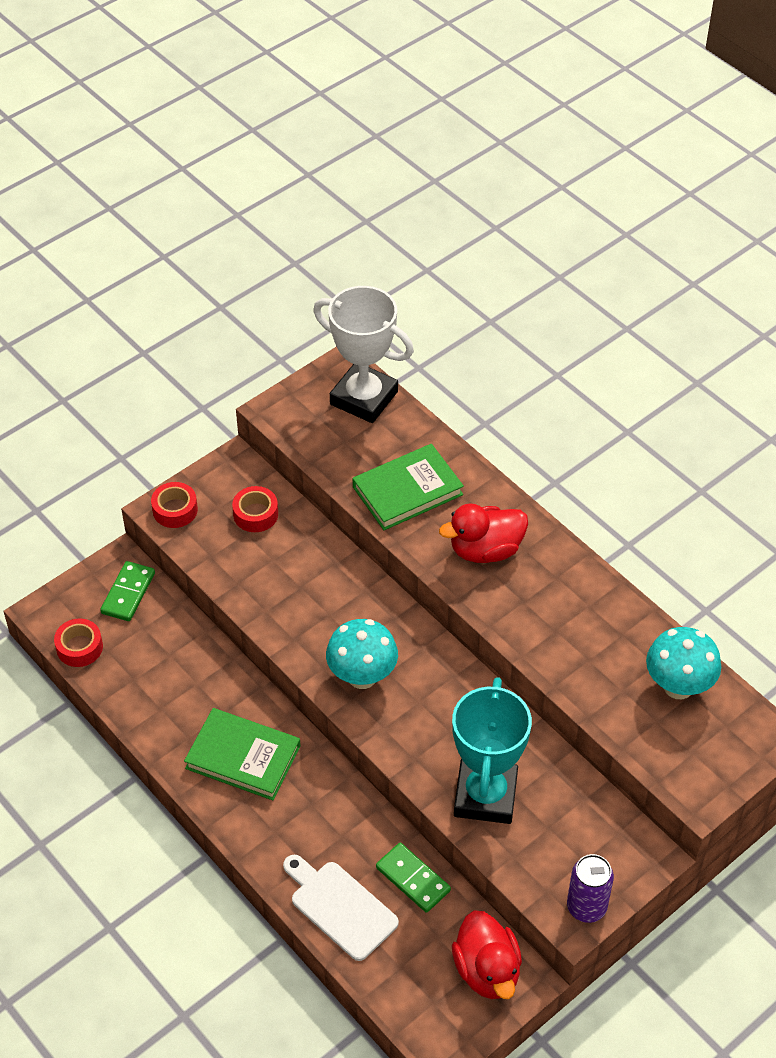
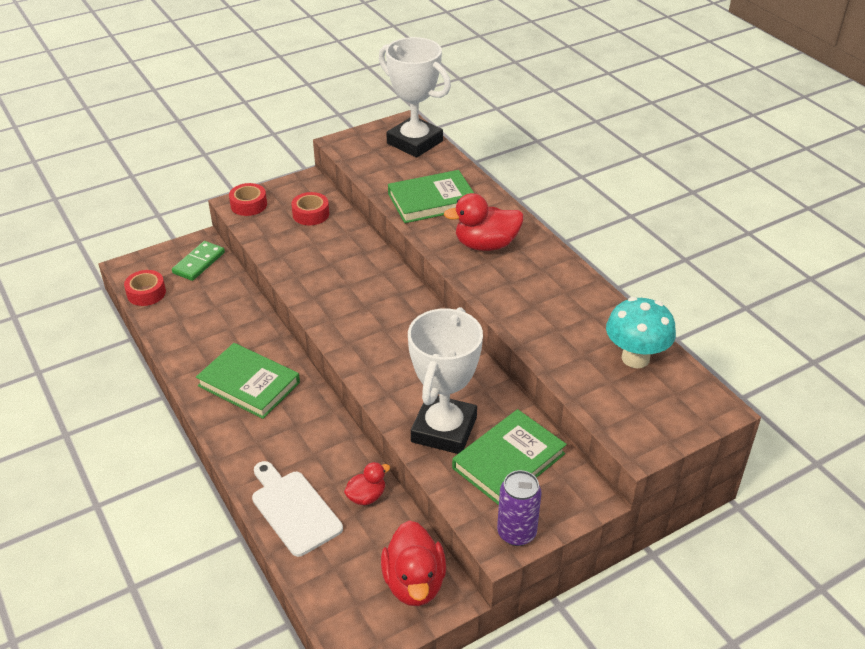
camera: 10 degrees right, 10 degrees down
(362, 676) = (361, 329): turquoise mushroom -> none
(413, 879) = (366, 496): green domino -> red duck
(485, 795) = (444, 429): turquoise trophy -> white trophy
(562, 824) = (509, 461): none -> green book

